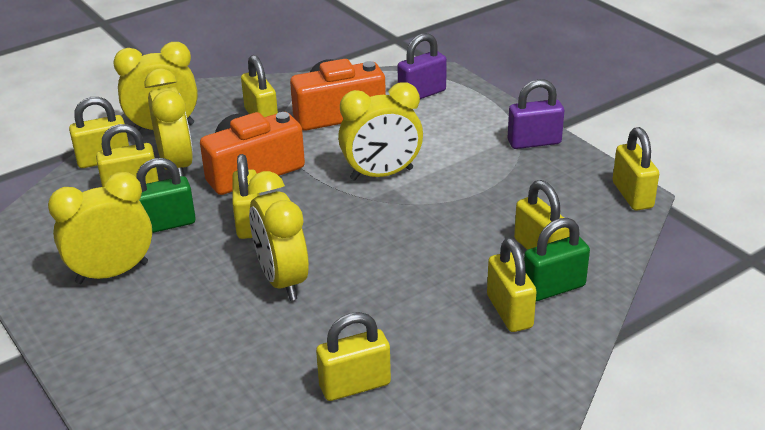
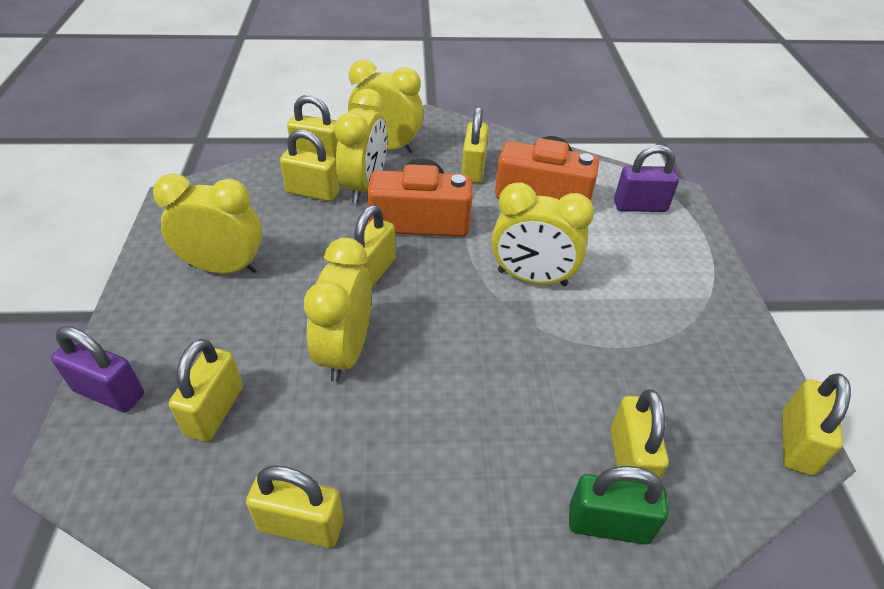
camera: 30 degrees right, 10 degrees up
(166, 224) = (306, 240): green padlock -> none
(509, 311) = (533, 527): yellow padlock -> yellow padlock (215, 411)
(534, 142) = (720, 314): purple padlock -> purple padlock (109, 392)

